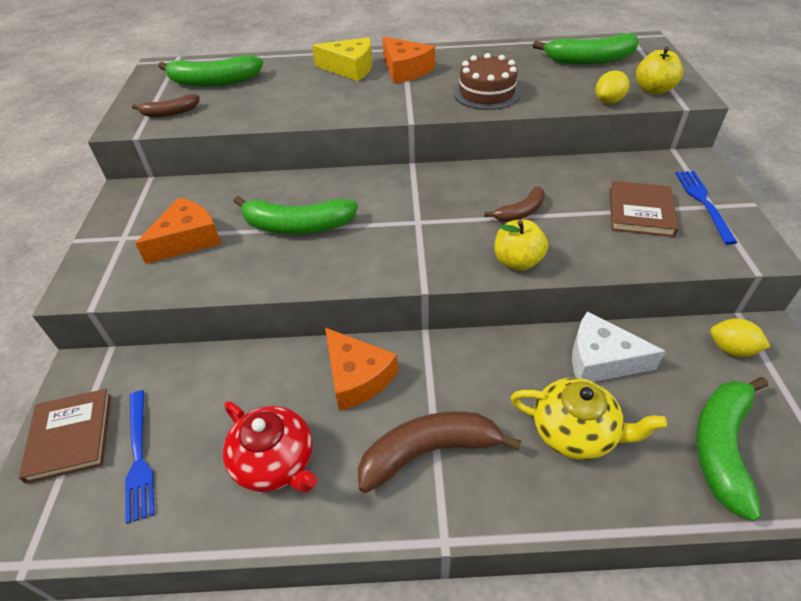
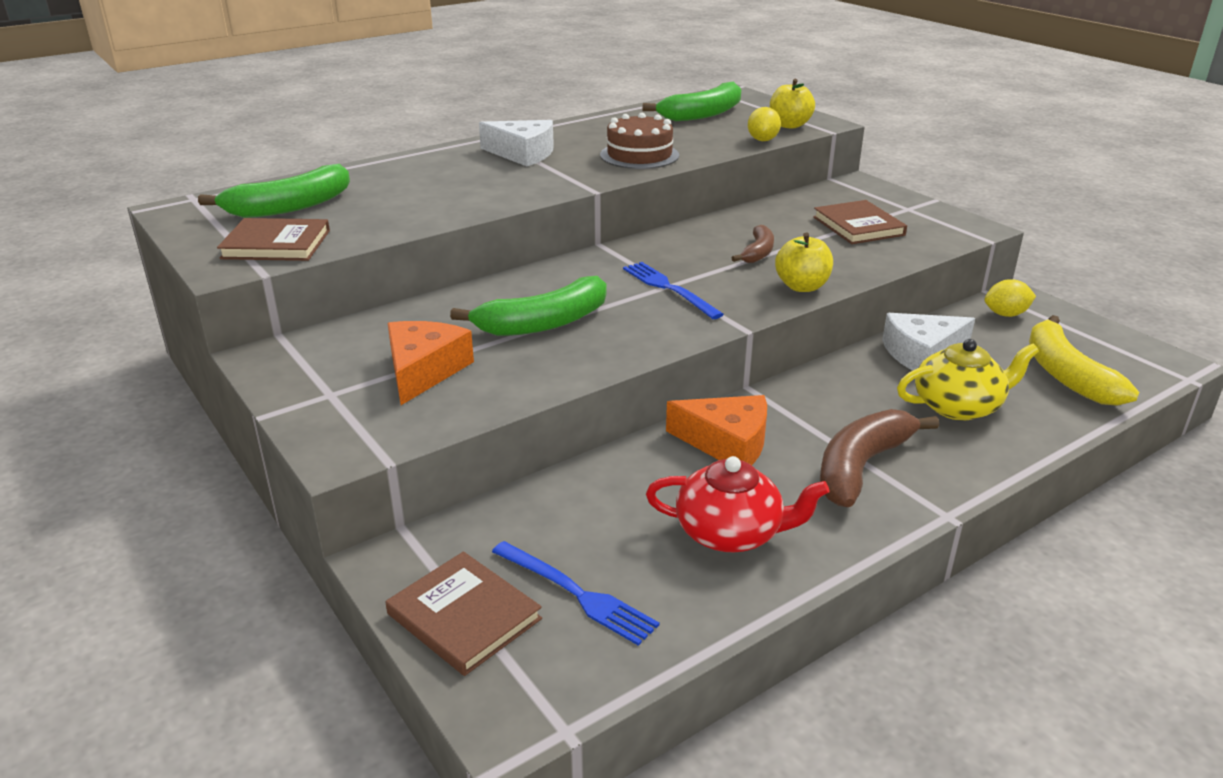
camera: 35 degrees left, 15 degrees down
(170, 113) = (276, 244): brown banana -> brown book
(350, 68) = (454, 163): yellow cheese -> none
(405, 70) = (523, 154): orange cheese -> white cheese
(703, 203) = (899, 208): blue fork -> blue fork (669, 288)
(721, 446) = (1066, 374): green banana -> yellow banana

